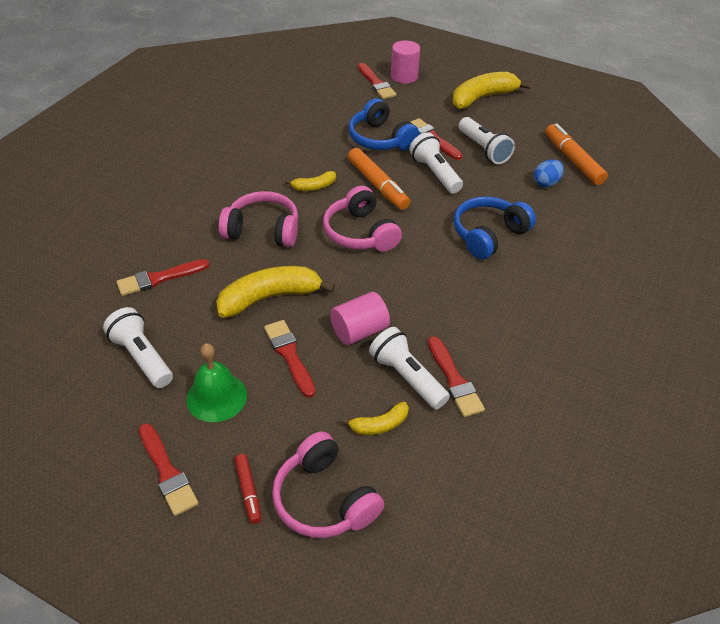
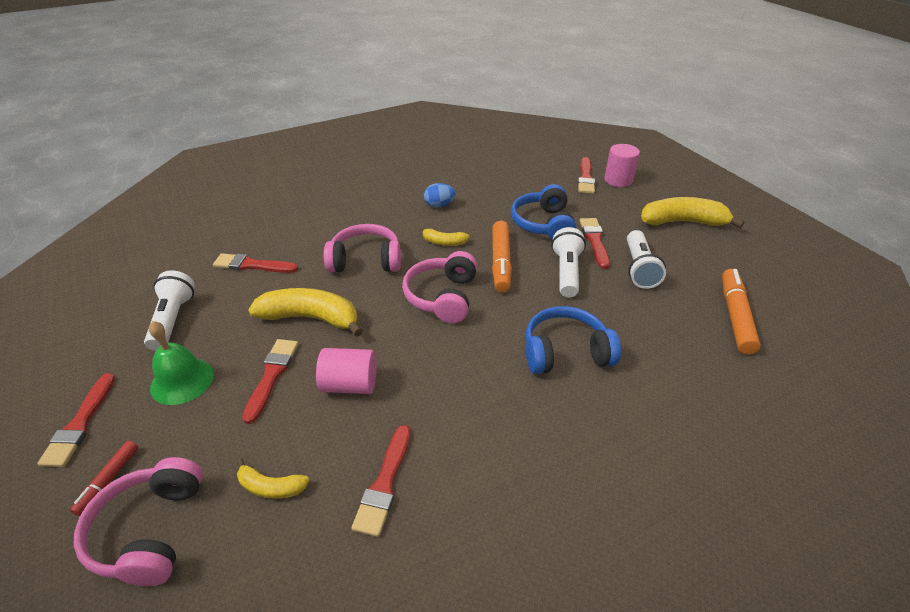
camera: 35 degrees right, 5 degrees down
(263, 230) = (365, 261): pink headphones -> pink headphones turned 45 degrees counterclockwise
(407, 377) = (344, 454): white flashlight -> none
(546, 183) = (680, 327): blue egg -> blue egg (439, 205)

